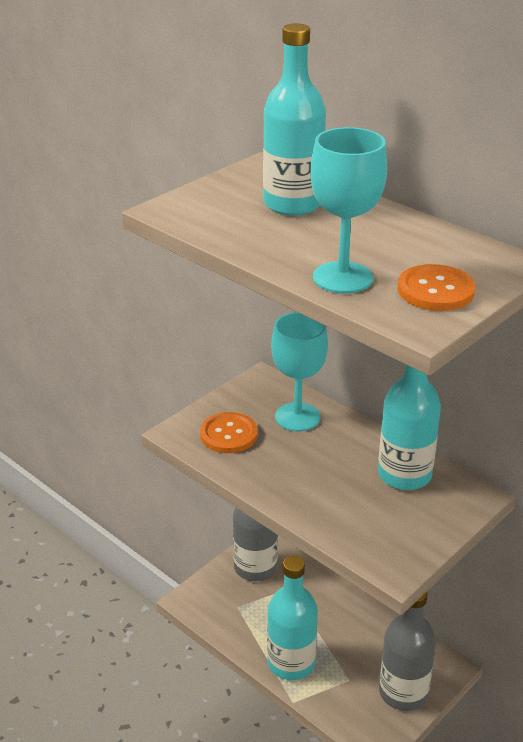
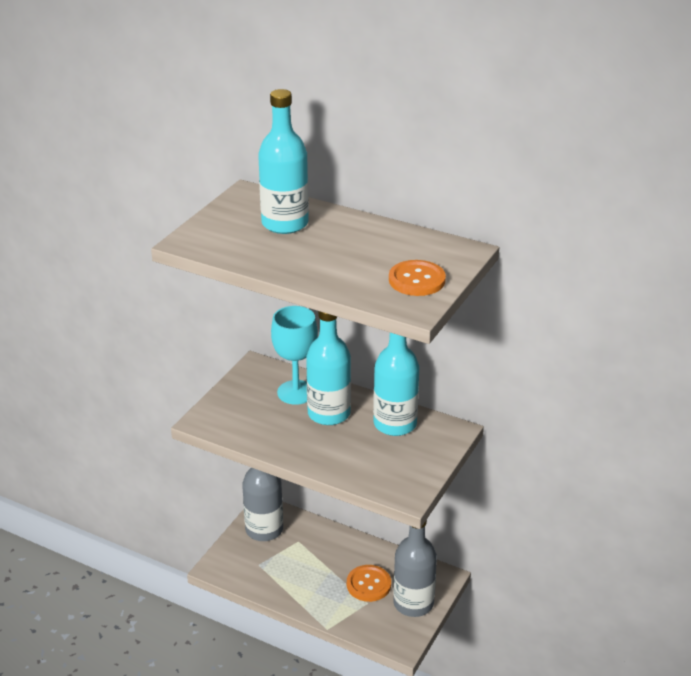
camera: 15 degrees left, 0 degrees up
(228, 434) = (244, 416): orange button -> orange button (368, 584)
(291, 663) = (317, 599): turquoise bottle -> turquoise bottle (329, 413)
(342, 277) = (346, 280): turquoise goblet -> none

